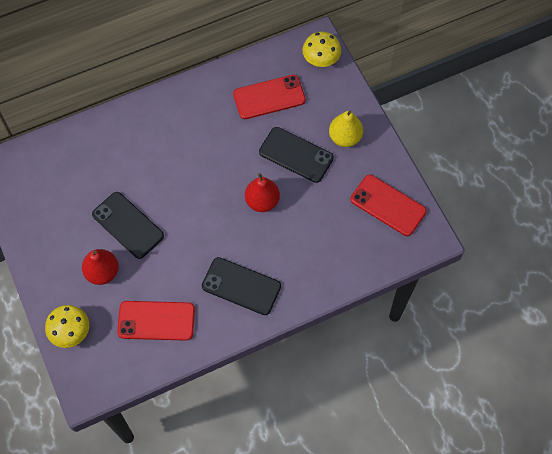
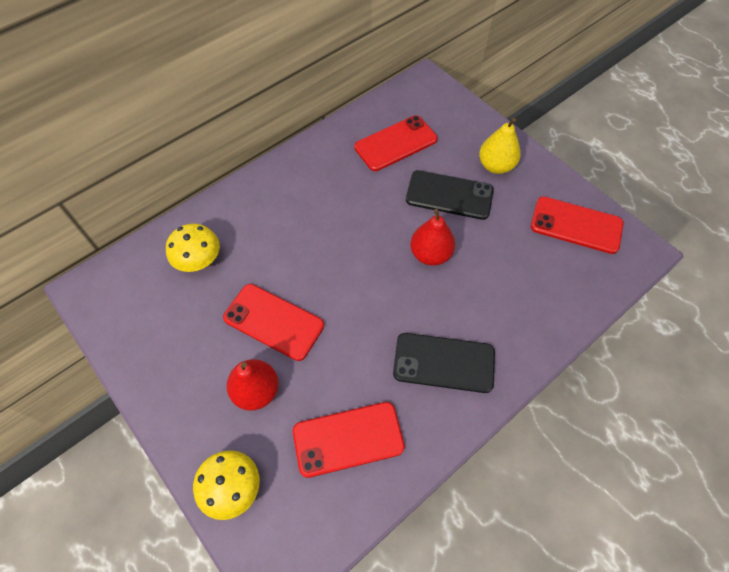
camera: 15 degrees left, 5 degrees down
(128, 225) = (274, 321): black phone -> red phone
(321, 59) = (437, 96): yellow mushroom -> yellow mushroom (199, 260)

